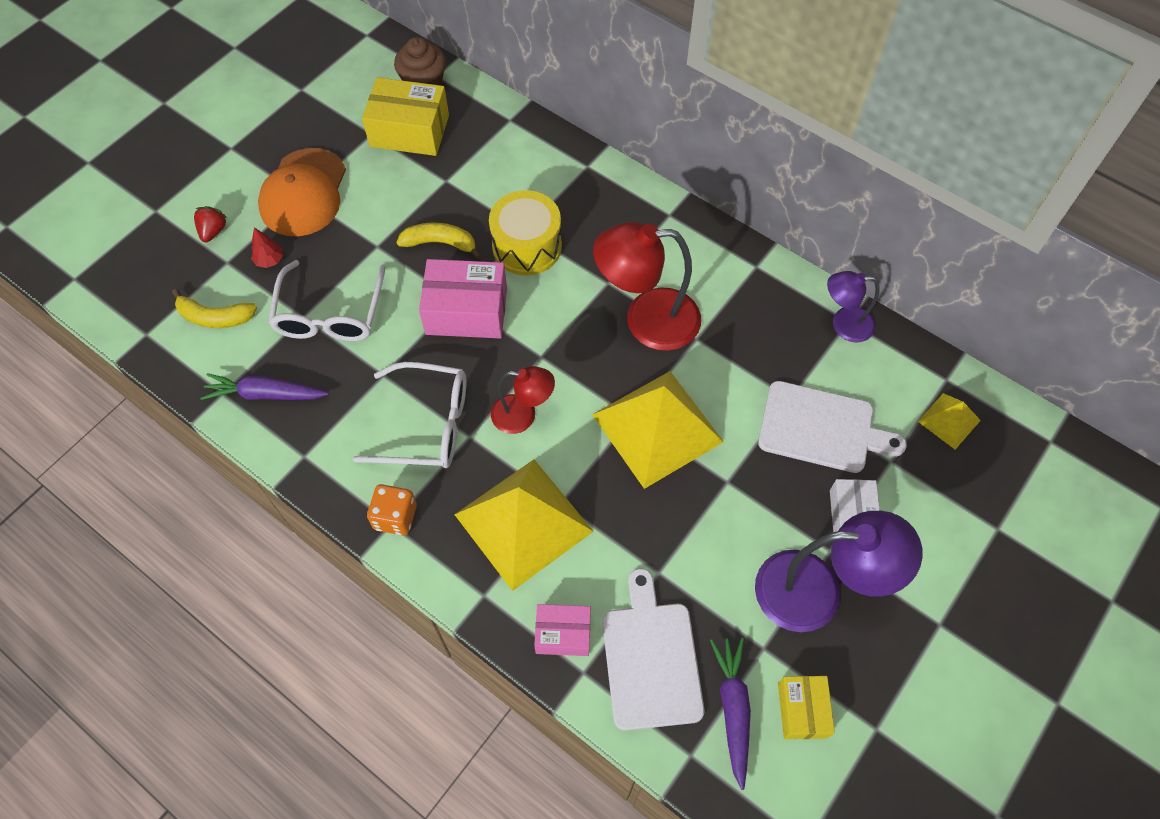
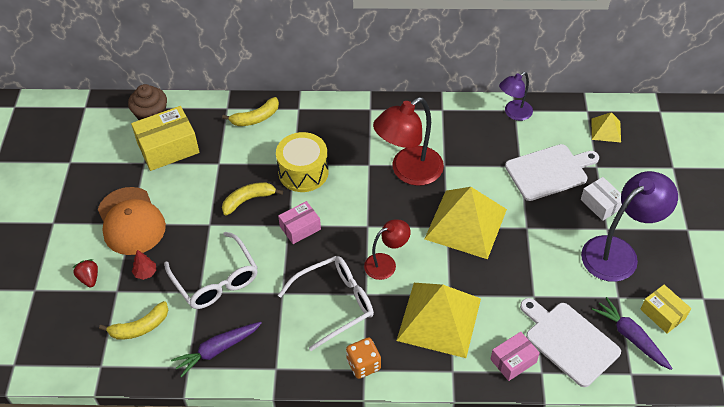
camera: 35 degrees left, 10 degrees down
(466, 311) = (300, 228): pink box -> pink box, size x0.59
(530, 150) = (256, 118): none -> yellow banana

